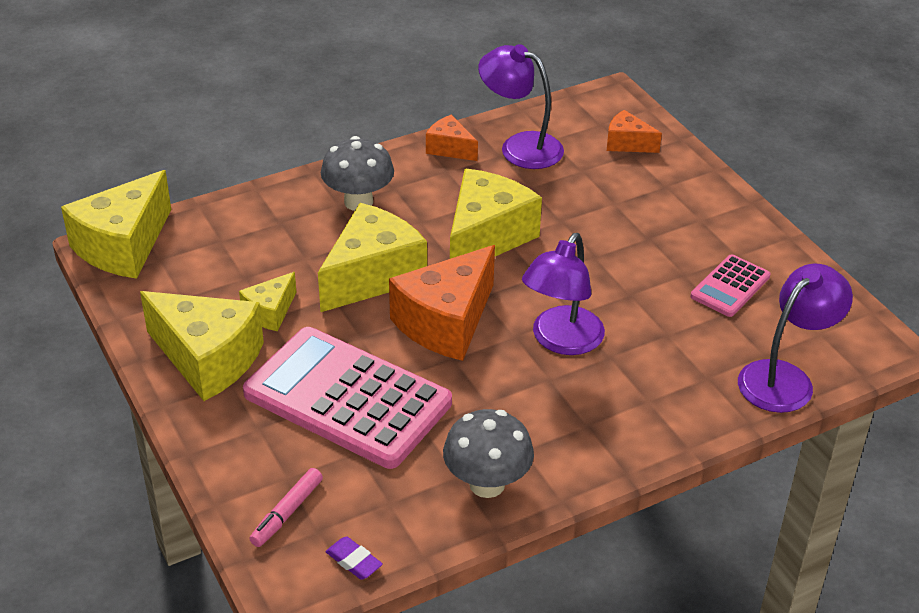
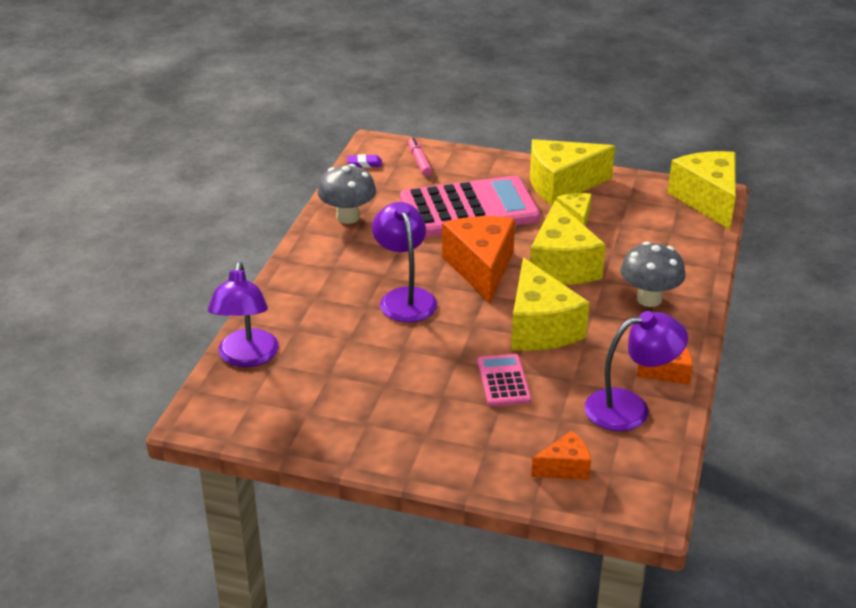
camera: 135 degrees right, 5 degrees down
(730, 286) = (345, 396): pink calculator -> pink calculator (503, 381)

